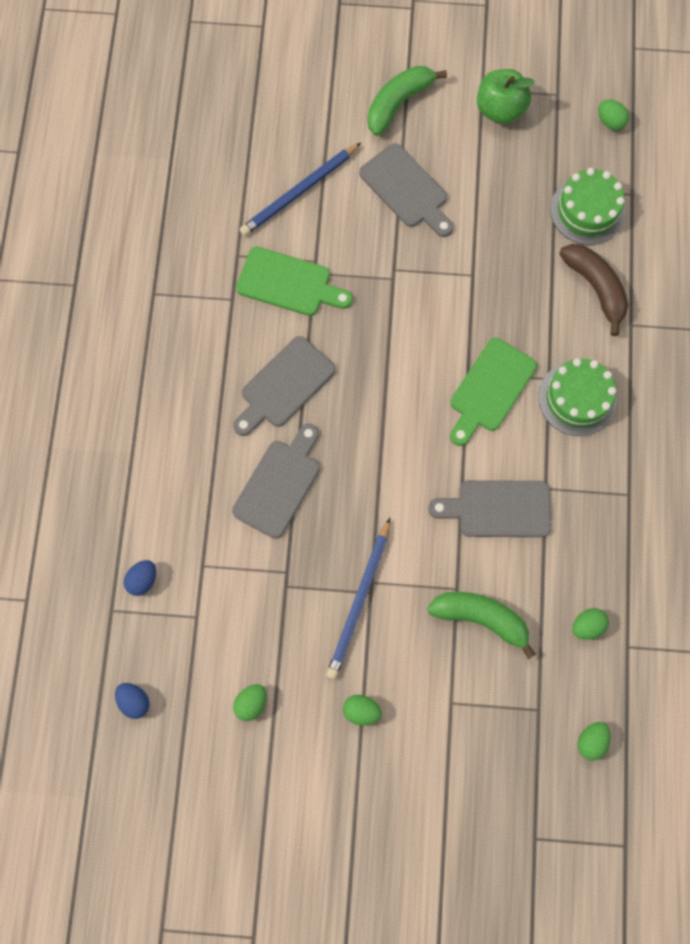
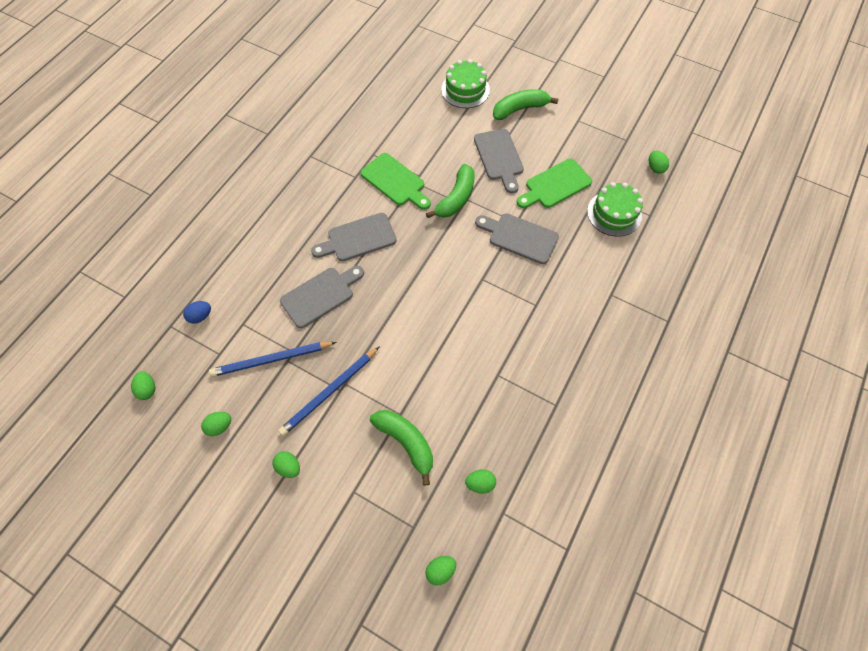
camera: 25 degrees right, 10 degrees down
(134, 701) = (147, 389): blue egg -> green egg
(299, 192) = (431, 134): blue pencil -> blue pencil (271, 360)
(380, 274) = (456, 198): none -> green banana
(490, 389) = (491, 295): green cutting board -> green cutting board (555, 185)
(498, 508) = (457, 374): grey cutting board -> grey cutting board (519, 237)
(500, 110) = (584, 135): green apple -> none
(577, 398) = (549, 326): green cake -> green cake (465, 90)
(595, 288) = (597, 262): brown banana -> none

